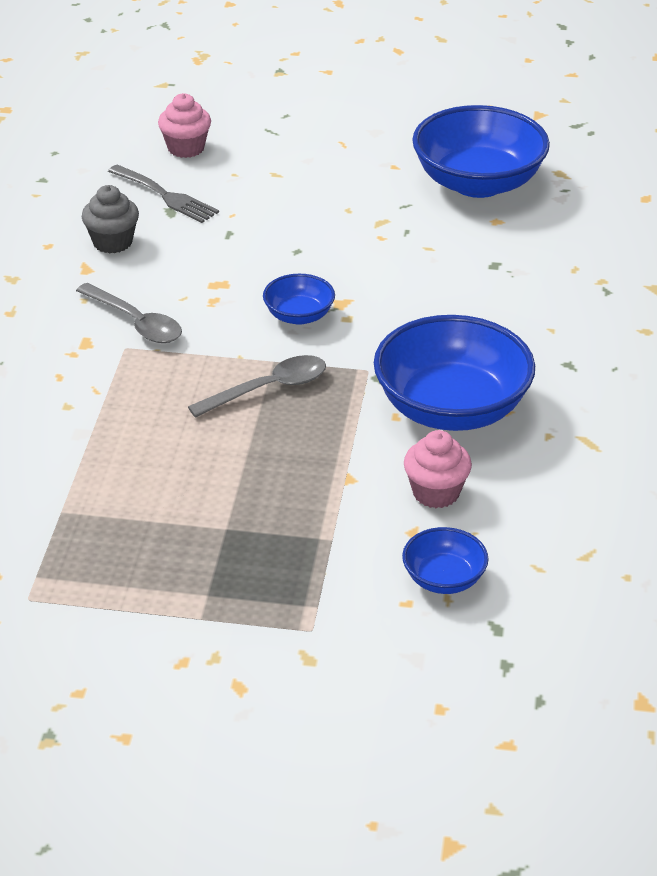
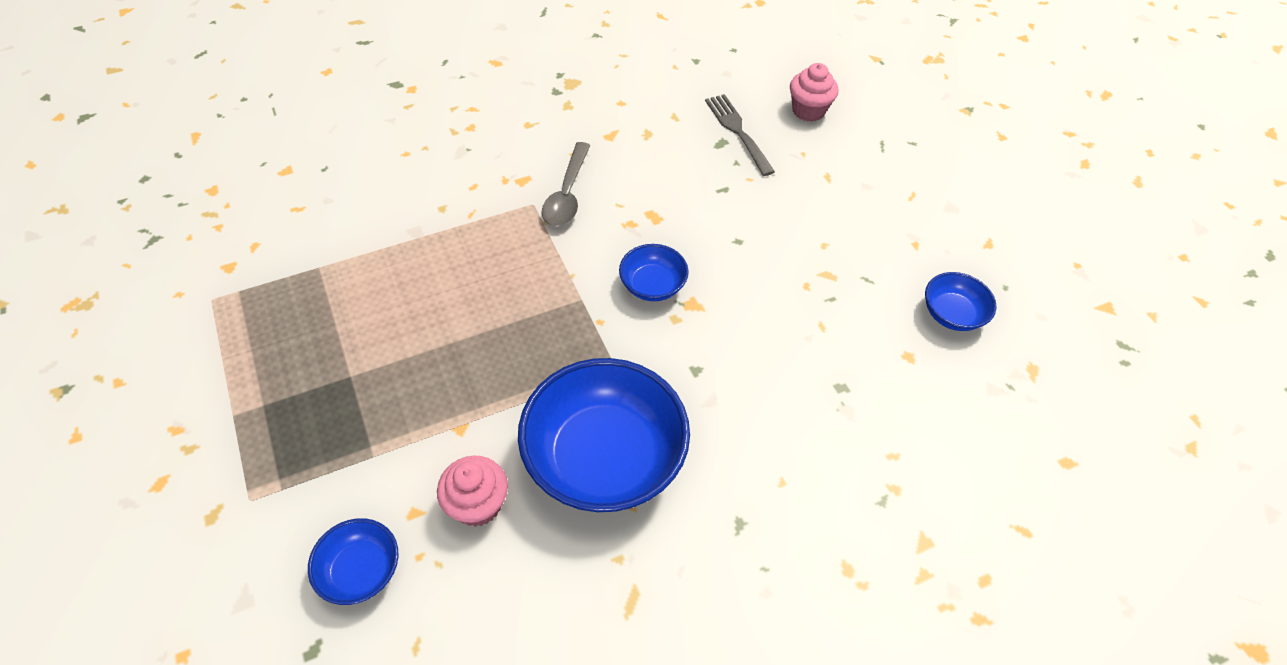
camera: 55 degrees right, 15 degrees up
(112, 242) = (654, 132): grey cupcake -> none
(166, 196) = (737, 131): grey fork -> grey fork turned 150 degrees clockwise
(268, 389) = (542, 314): grey spoon -> none
(478, 183) = (952, 314): blue bowl -> blue bowl, size x0.48

